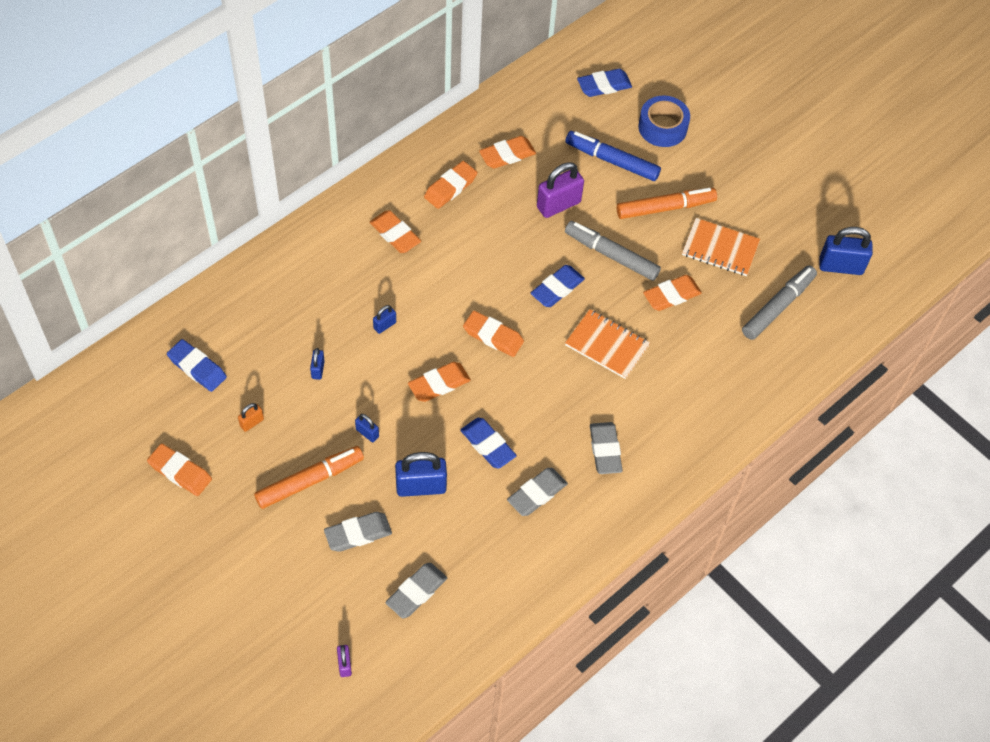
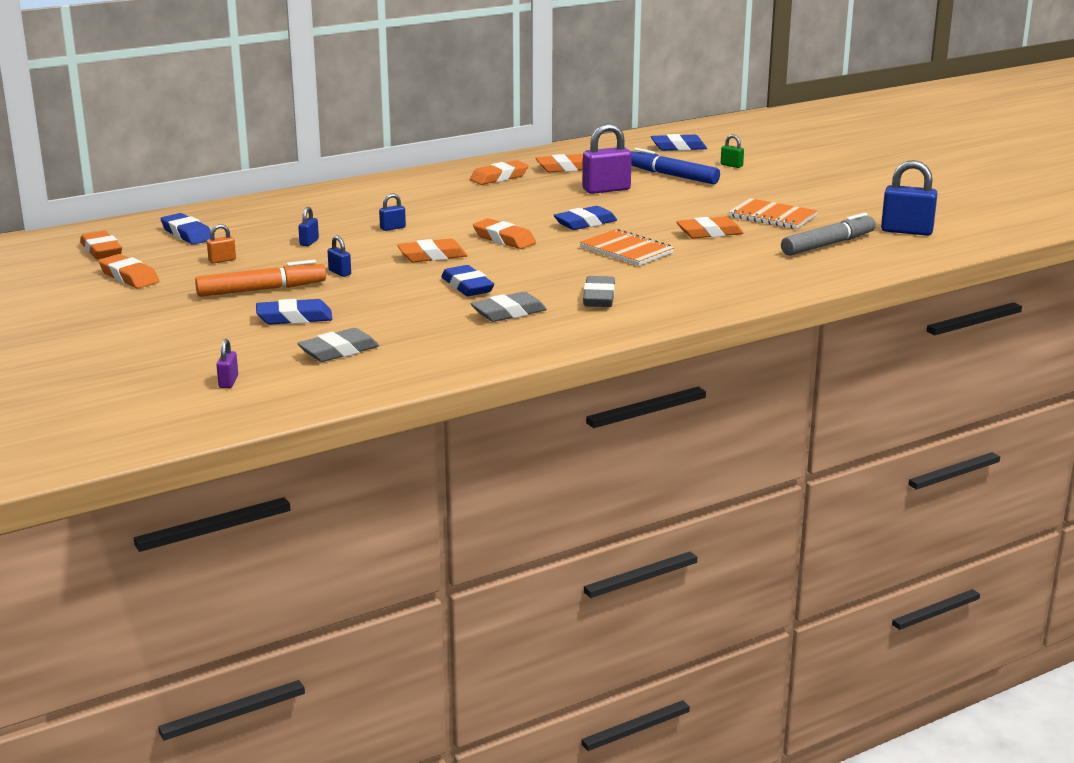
camera: 15 degrees right, 35 degrees down
(358, 534) = (294, 318): grey eraser -> blue eraser
(395, 234) = (430, 192): orange eraser -> orange eraser (101, 250)
(421, 486) = (380, 300): blue padlock -> none
(611, 255) = (651, 213): grey marker -> none
(662, 127) = (731, 165): blue tape -> green padlock
(665, 208) = (719, 197): orange marker -> none

